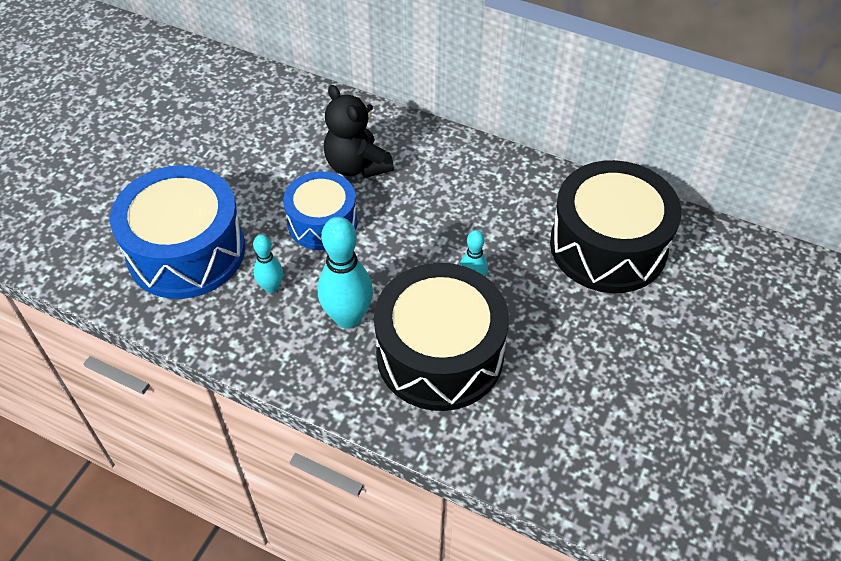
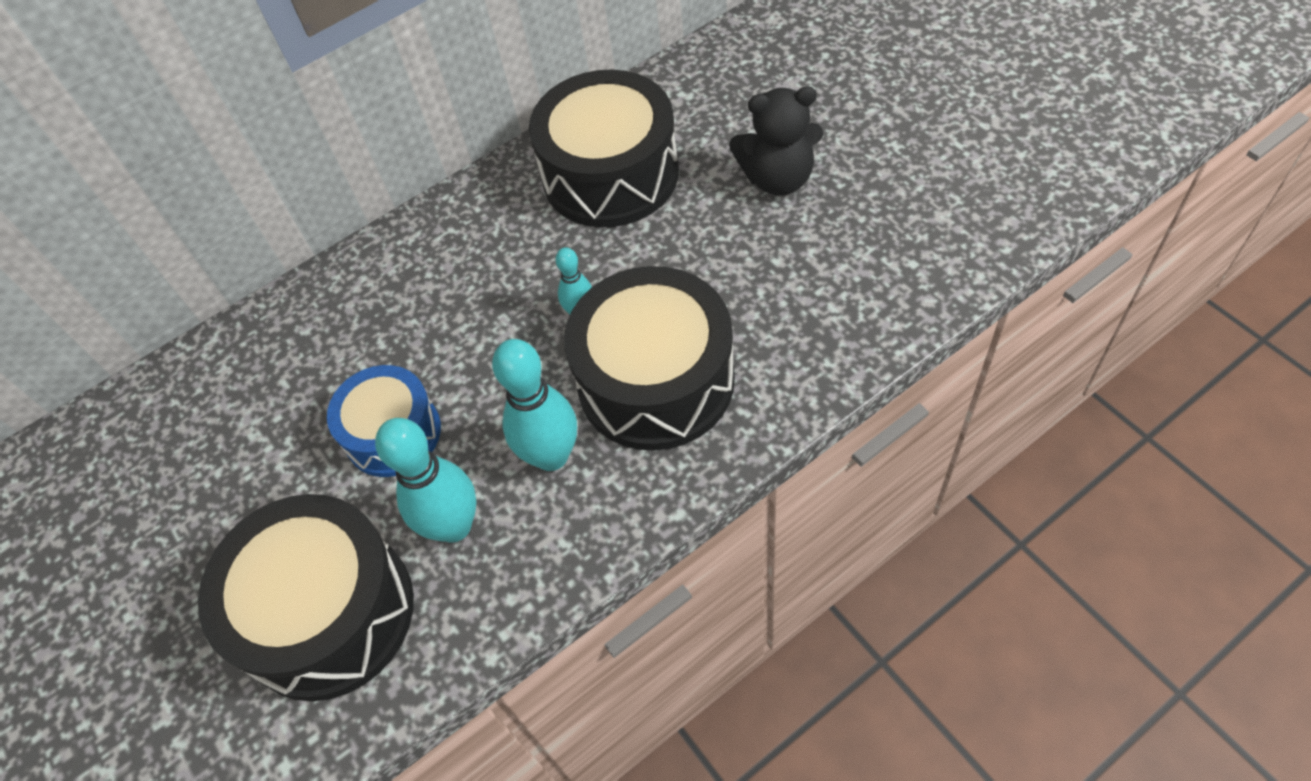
camera: 55 degrees left, 5 degrees up
(186, 251) = (328, 613): blue drum -> black drum
(271, 287) = (454, 526): turquoise bowling pin -> turquoise bowling pin, size x1.82
(357, 166) = (332, 364): black teddy bear -> black teddy bear (778, 178)

